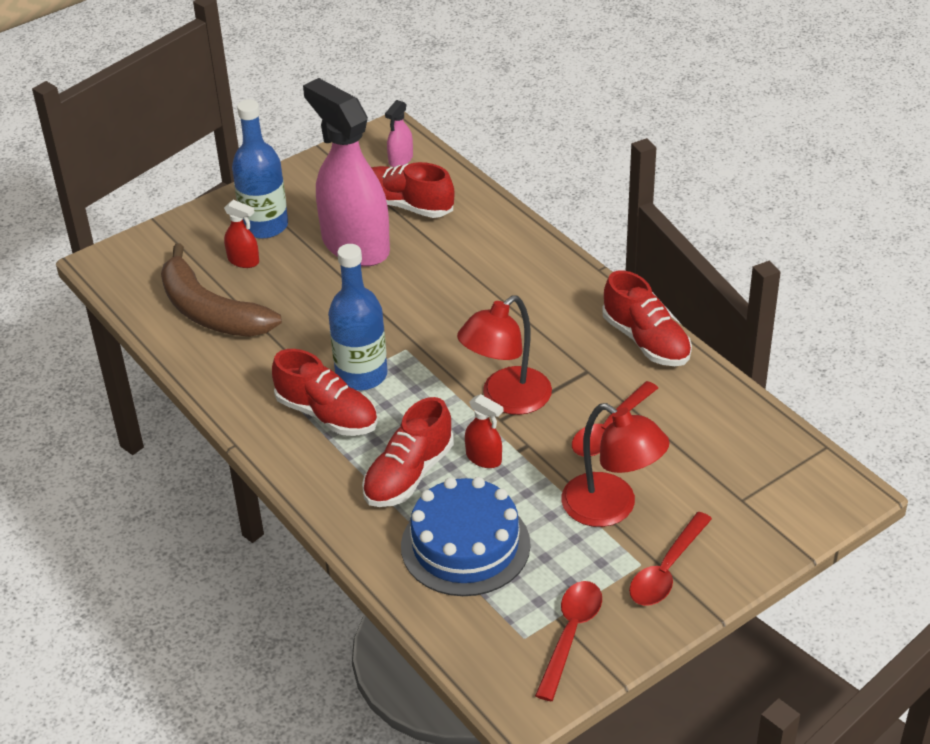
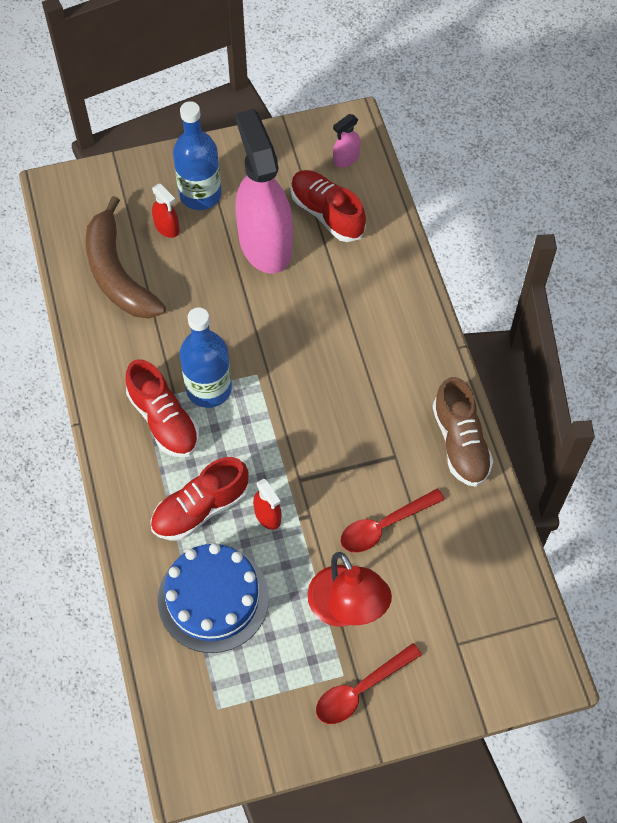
camera: 20 degrees right, 20 degrees up
(506, 399) = (314, 461): red lamp -> none
(571, 634) = (255, 721): red spoon -> none
(646, 341) = (460, 443): red shoe -> brown shoe

